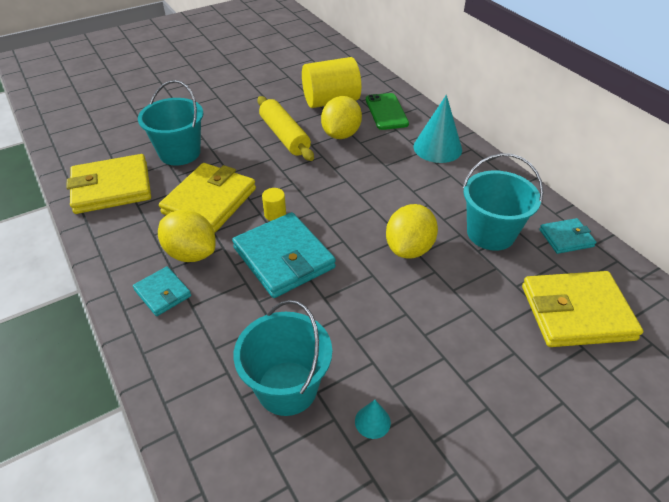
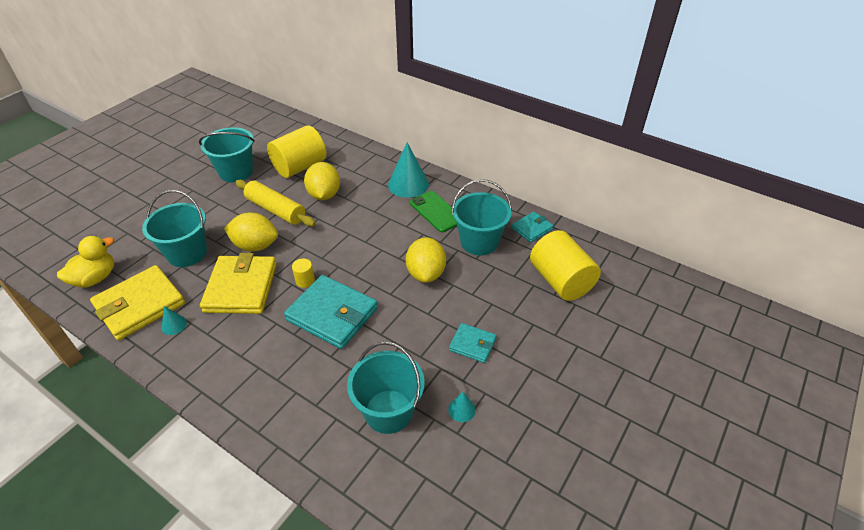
camera: 25 degrees left, 0 degrees up
(90, 152) = (95, 278): none -> yellow duck
(129, 216) = (174, 325): none -> turquoise cone
(163, 293) = (246, 379): turquoise wallet -> turquoise wallet (472, 344)
(191, 253) = (251, 337): yellow lemon -> yellow lemon (255, 246)
(267, 90) = (236, 172): none -> turquoise bucket
(386, 112) = (352, 164): green phone -> green phone (436, 212)
(576, 312) = (560, 281): yellow wallet -> yellow cylinder

